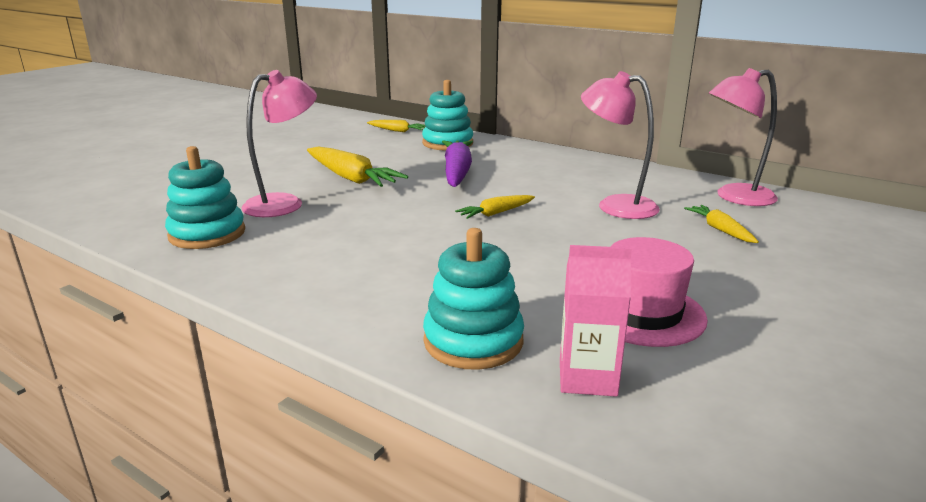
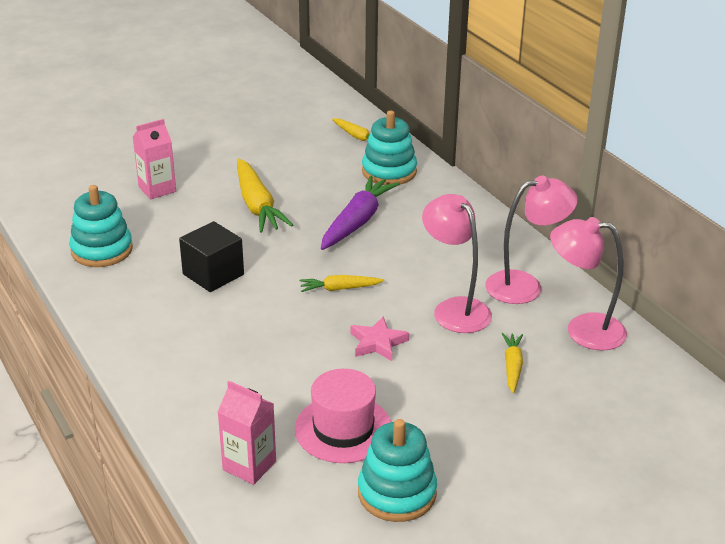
camera: 25 degrees right, 10 degrees up
(235, 184) = (157, 189): none -> pink carton
(284, 203) = (180, 227): pink lamp -> pink lamp (525, 285)
(355, 228) = (213, 274): none -> black cube
(473, 341) = (205, 413): turquoise stacking toy -> turquoise stacking toy (397, 493)
(582, 240) = (378, 343): none -> pink star

